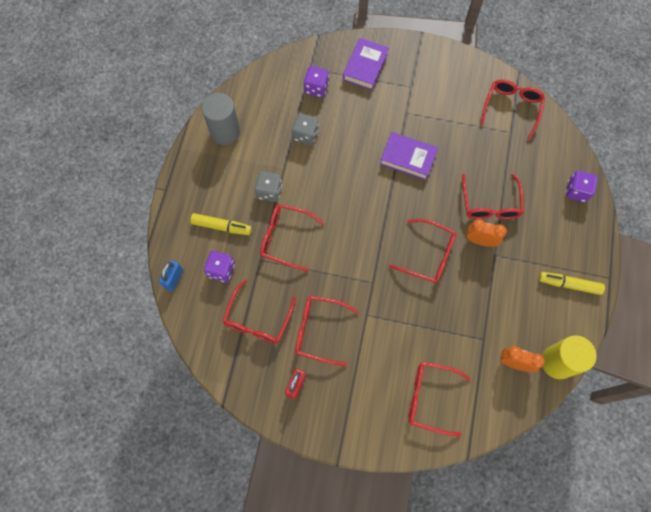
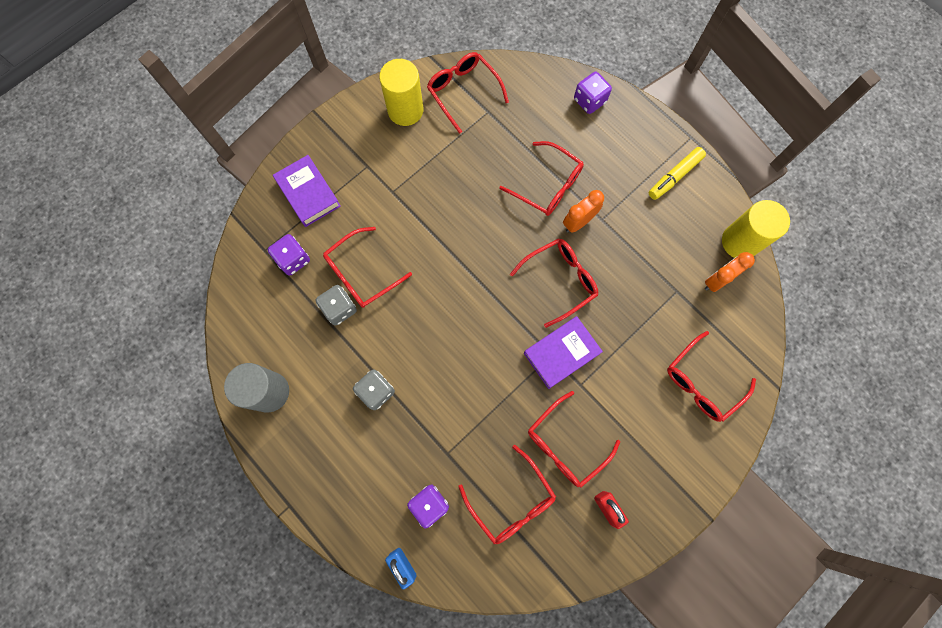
camera: 55 degrees left, 5 degrees up
(221, 226) = (379, 471): yellow marker -> none
(285, 238) = (442, 410): red glasses -> red glasses (361, 274)
(408, 158) = (443, 225): purple book -> purple book (561, 353)
(468, 83) = (405, 110): none -> yellow cylinder

